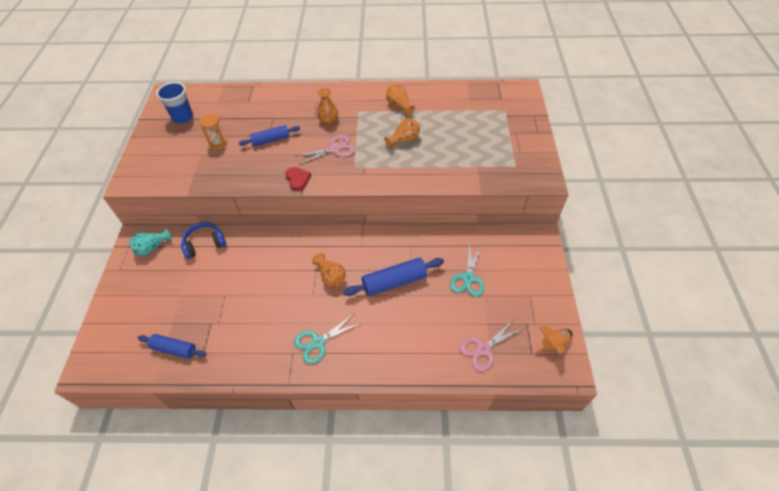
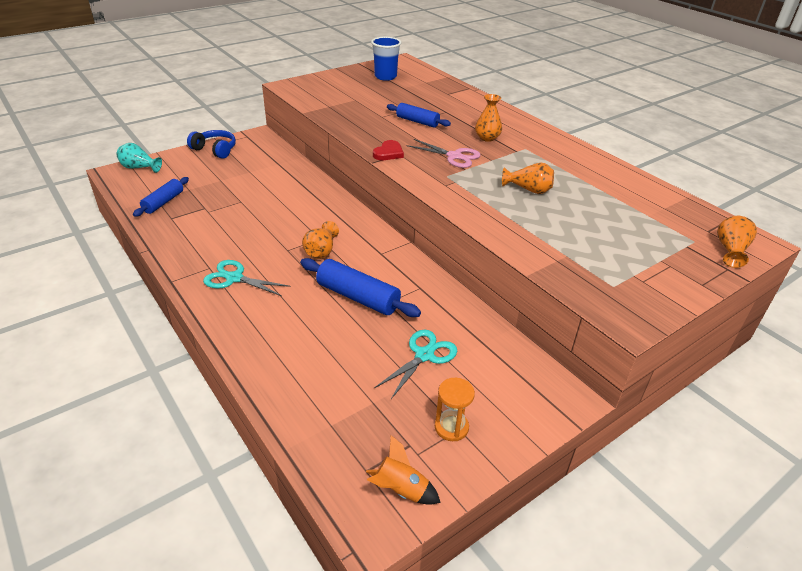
camera: 50 degrees right, 15 degrees down
(152, 248) = (256, 146): turquoise vase -> turquoise vase (139, 168)
(174, 349) = (163, 202): blue rolling pin -> blue rolling pin turned 45 degrees clockwise
(205, 244) = (286, 167): blue headphones -> blue headphones (215, 150)
(218, 143) = (379, 101): orange hourglass -> orange hourglass (451, 427)
(399, 106) = (572, 168): orange vase -> orange vase (730, 251)
(468, 278) = (424, 355): turquoise scissors -> turquoise scissors turned 150 degrees clockwise
(484, 349) = (332, 415): pink scissors -> none

